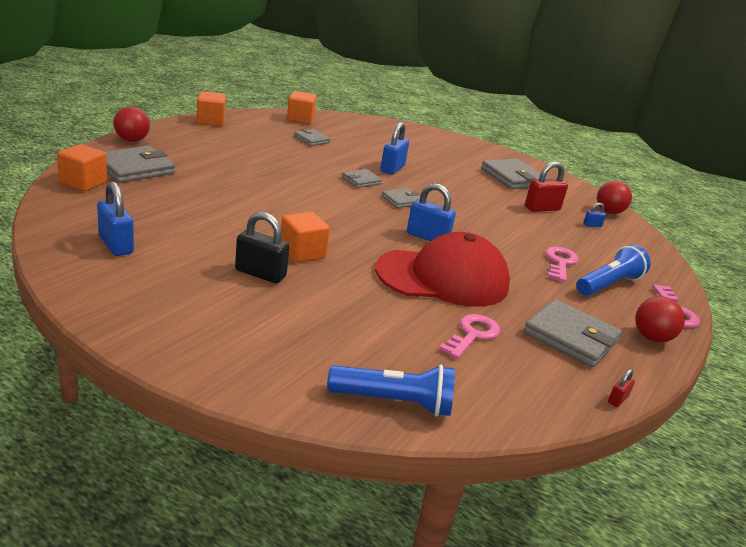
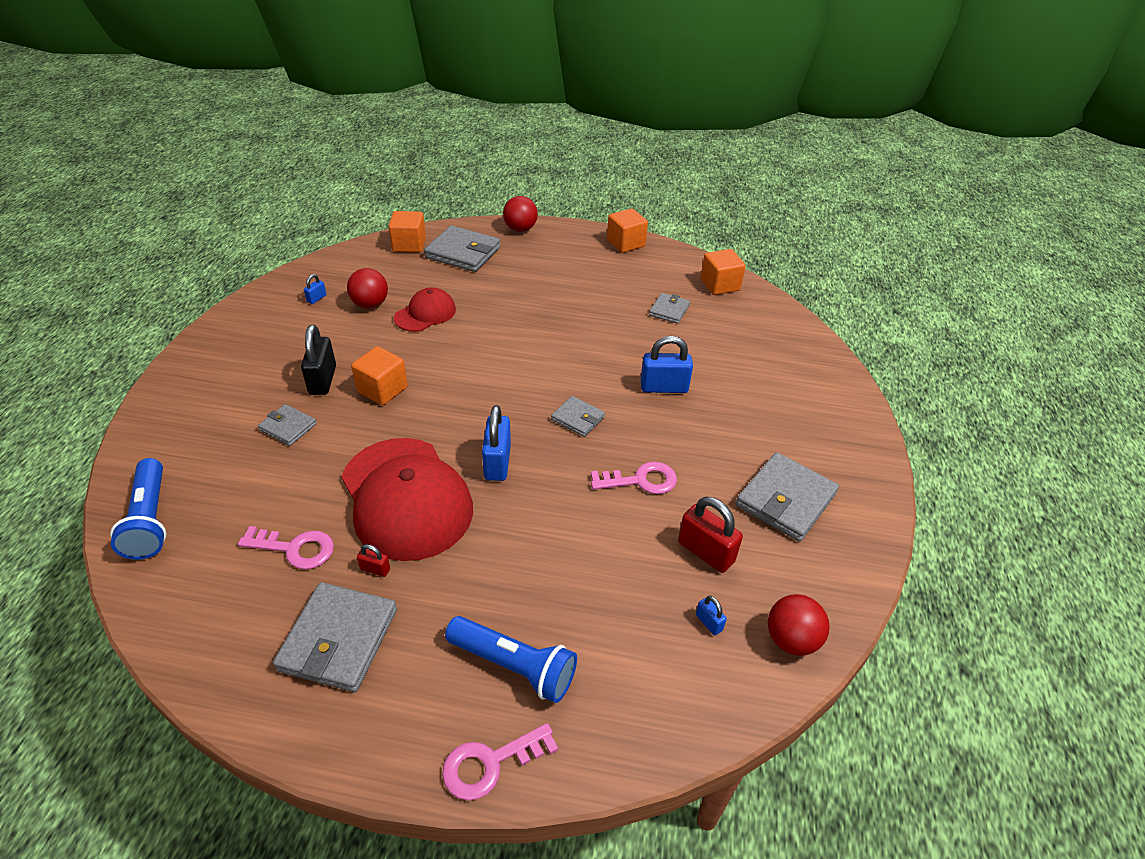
camera: 70 degrees right, 15 degrees up
(116, 245) = (316, 298): blue padlock -> blue padlock, size x0.49
(211, 208) = (425, 313): none -> red cap
(361, 180) = (597, 375): grey wallet -> grey wallet (288, 427)
(560, 263) = (538, 600): pink key -> pink key (640, 480)
(617, 400) = (219, 705): red padlock -> red padlock (375, 569)
(651, 337) = (389, 735): red ball -> red ball (370, 304)

